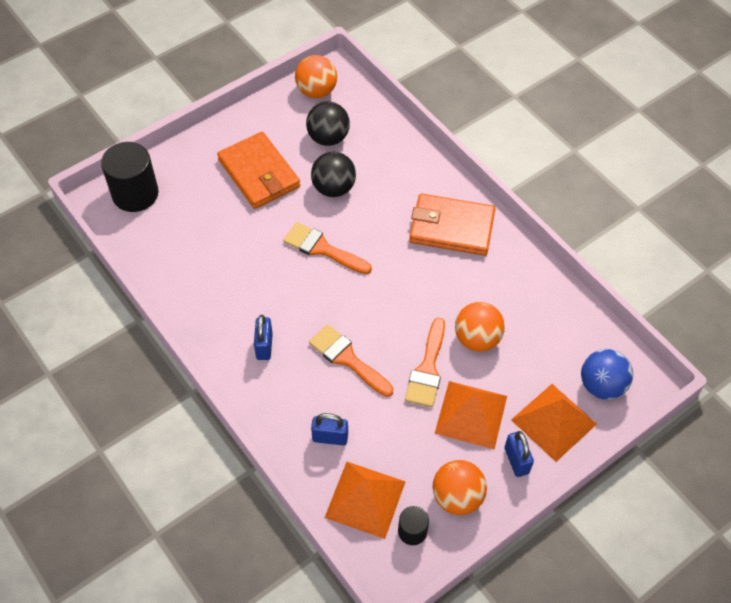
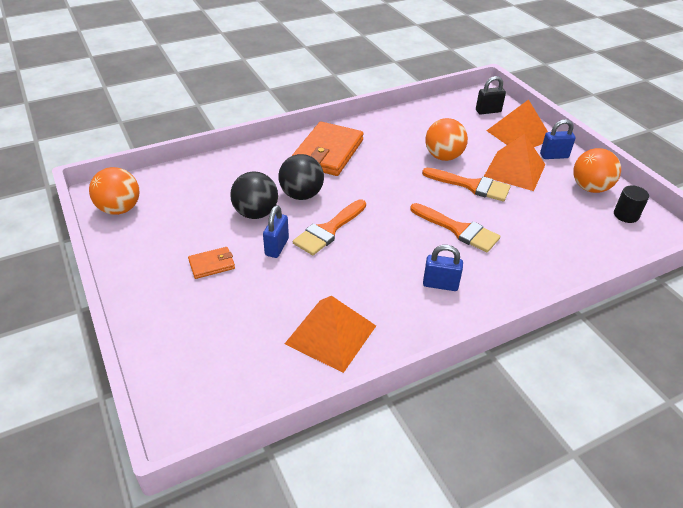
camera: 80 degrees left, 15 degrees down
(135, 194) = (191, 384): black cylinder -> none
(259, 173) = (212, 264): orange wallet -> orange wallet, size x0.47
(328, 138) = (188, 209): black ball -> black ball (301, 195)
(330, 437) = (543, 251): blue padlock -> blue padlock (277, 247)
(347, 359) = (458, 229): orange brush -> orange brush turned 105 degrees counterclockwise
(365, 499) = (601, 237): orange pyramid -> orange pyramid (330, 334)
(601, 385) = (488, 111): blue ball -> black padlock

